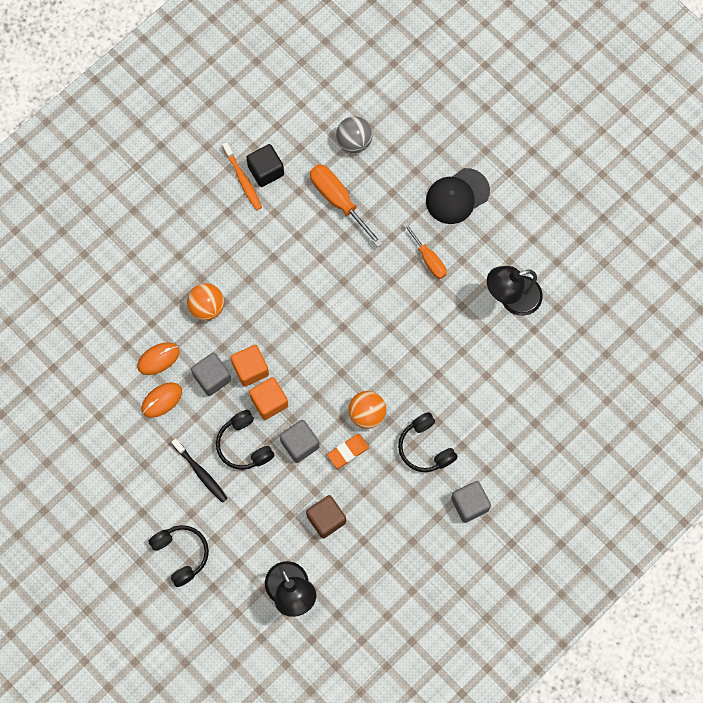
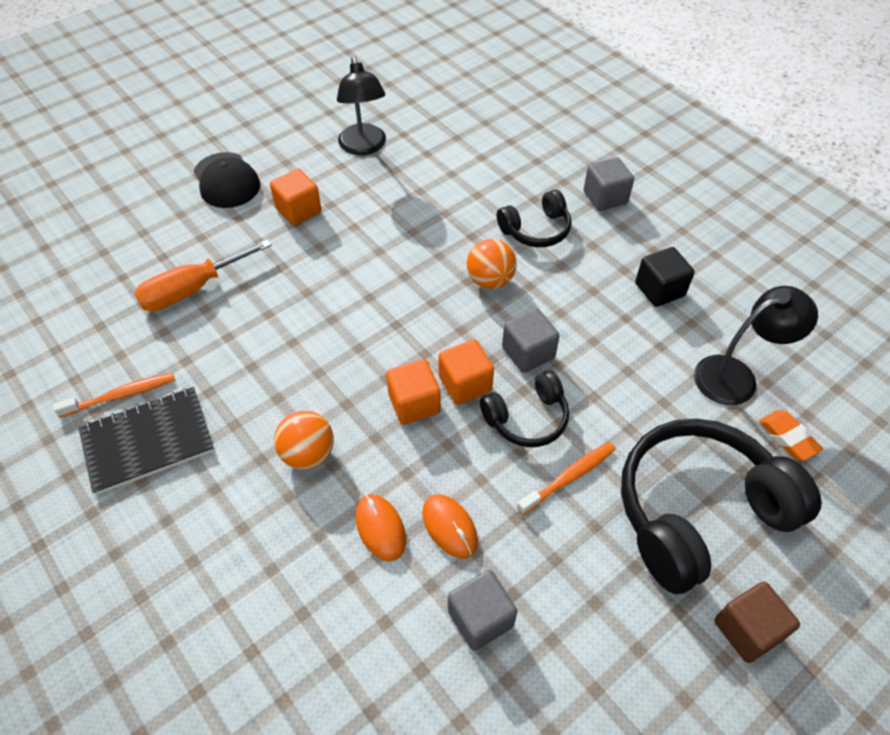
camera: 85 degrees left, 20 degrees down
(181, 554) = (698, 512): black headphones -> black headphones, size x1.94
(201, 473) = (569, 477): black toothbrush -> orange toothbrush
(209, 207) = (148, 441): none -> black notebook
(212, 378) = (421, 453): grey cube -> grey cube (480, 618)
(266, 170) = (118, 366): black cube -> black cube (659, 289)
(326, 519) = (631, 331): brown cube -> brown cube (747, 630)
(348, 452) = (539, 302): orange eraser -> orange eraser (788, 437)
(354, 141) = (116, 268): grey ball -> none
(428, 259) = (298, 210): orange screwdriver -> orange cube

